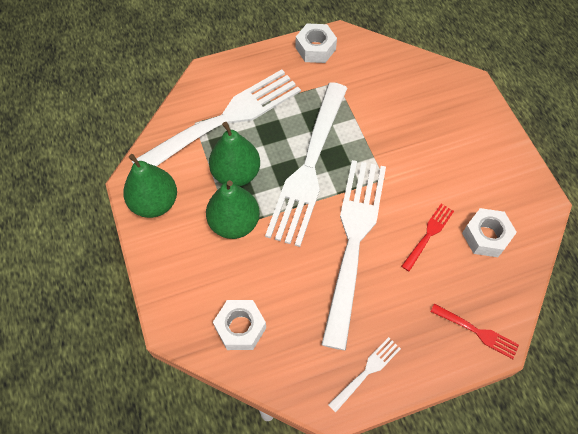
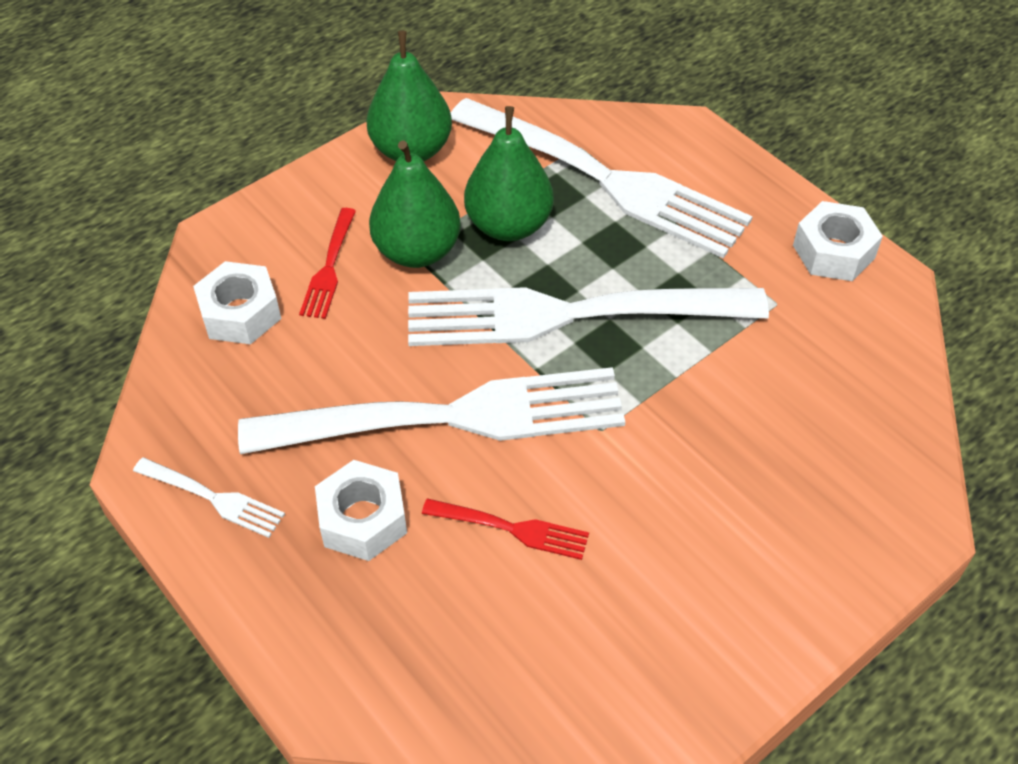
camera: 70 degrees right, 10 degrees down
(476, 331) = (339, 653): red fork -> red fork (329, 267)
(486, 236) = (550, 629): white nut -> white nut (362, 519)

